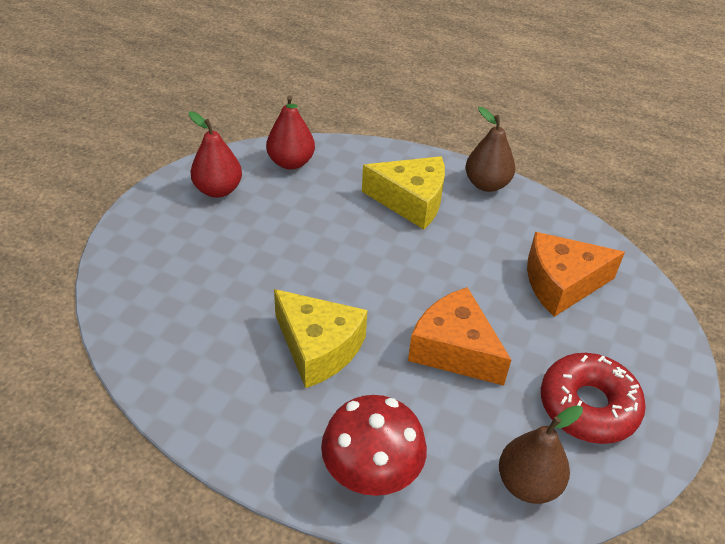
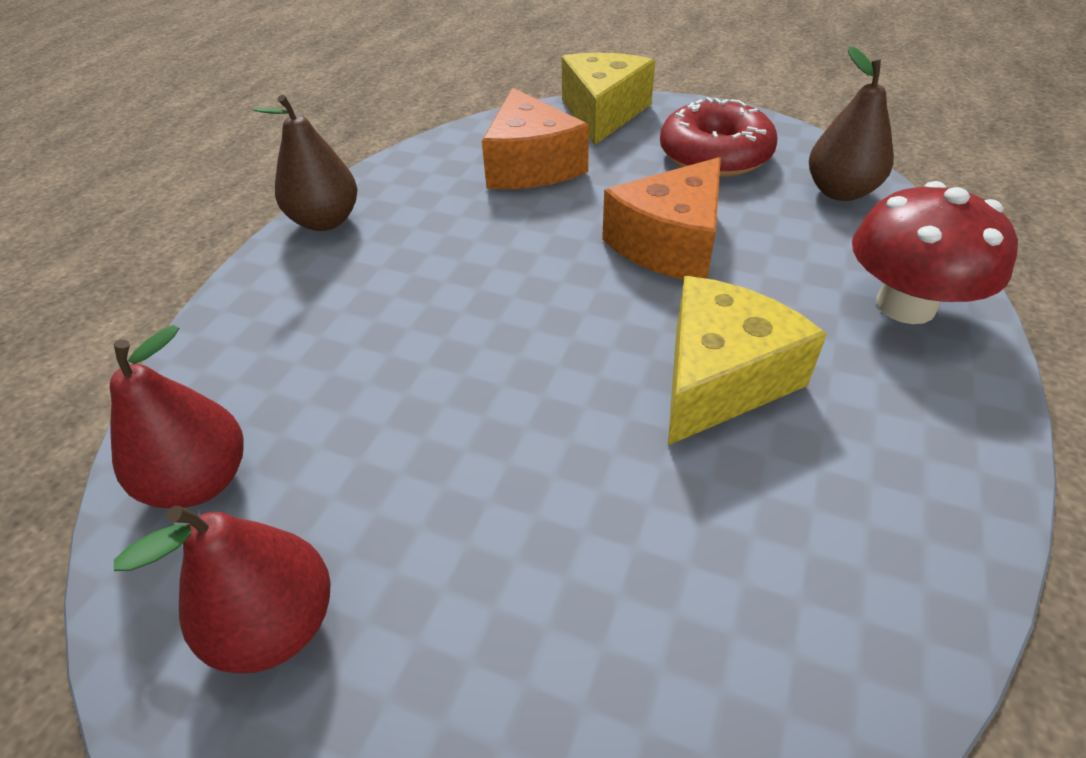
camera: 90 degrees left, 0 degrees up
(411, 201) = (358, 295): yellow cheese -> yellow cheese (603, 113)

